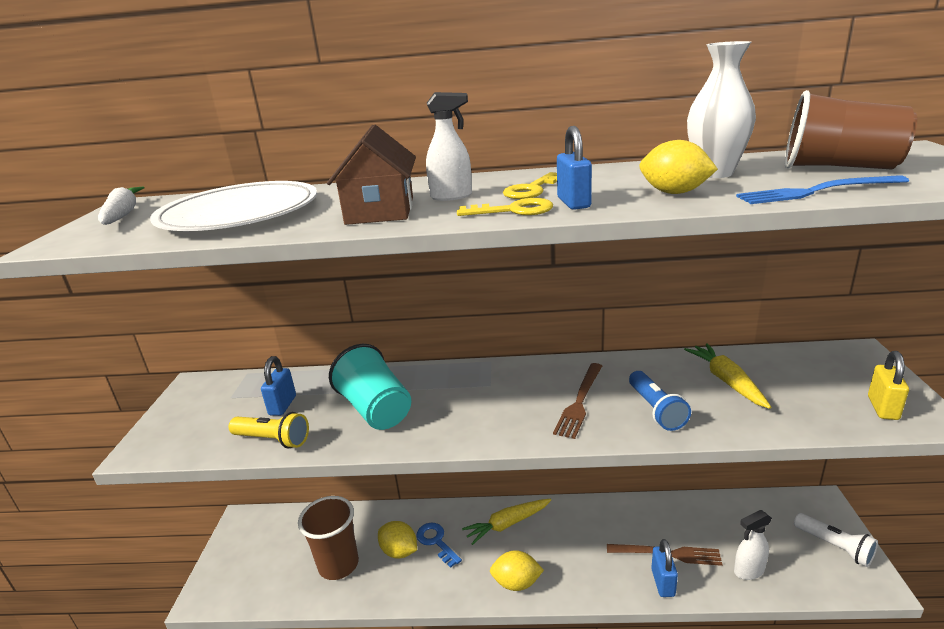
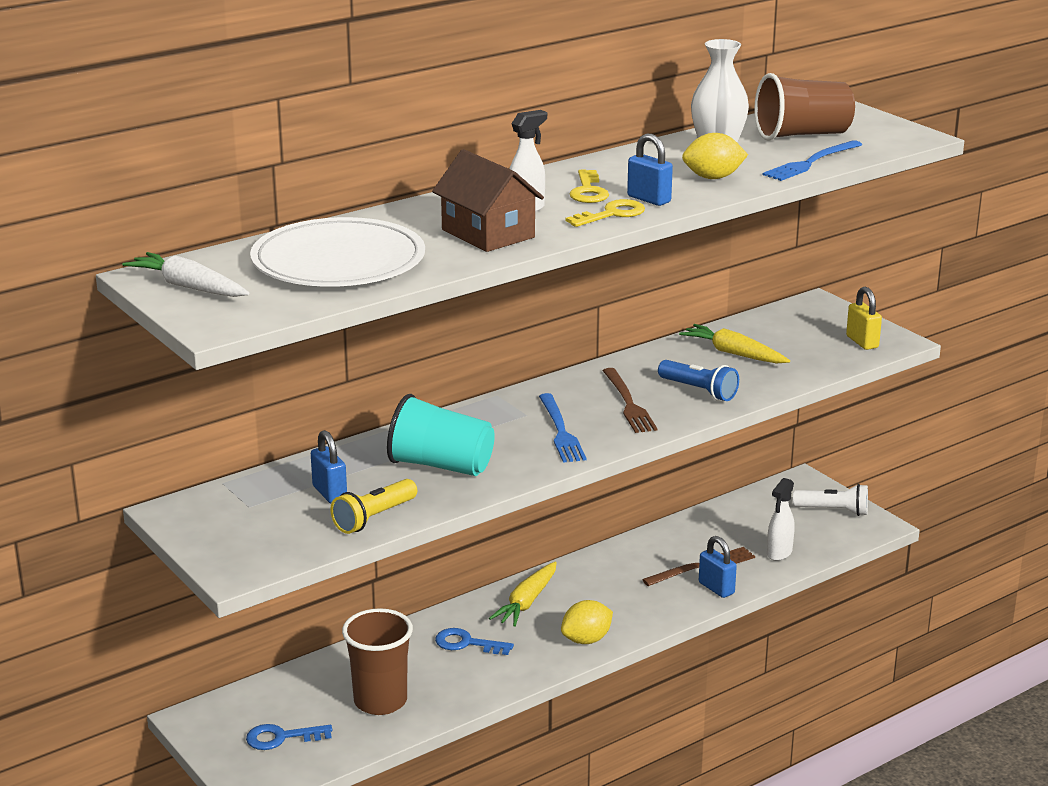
camera: 40 degrees left, 0 degrees up
(260, 563) = (281, 738): none -> blue key
(273, 440) = (374, 518): yellow flashlight -> yellow flashlight turned 150 degrees clockwise
(399, 551) = (436, 666): yellow lemon -> none
(496, 410) = (560, 431): none -> blue fork

